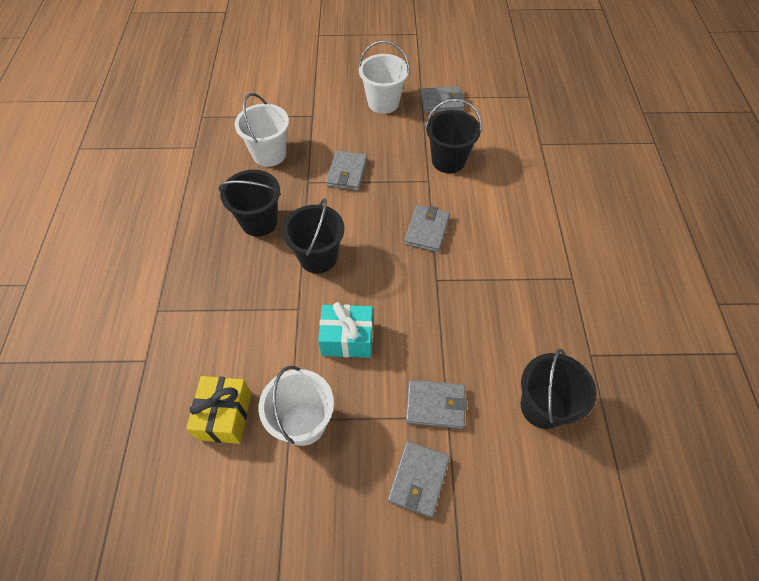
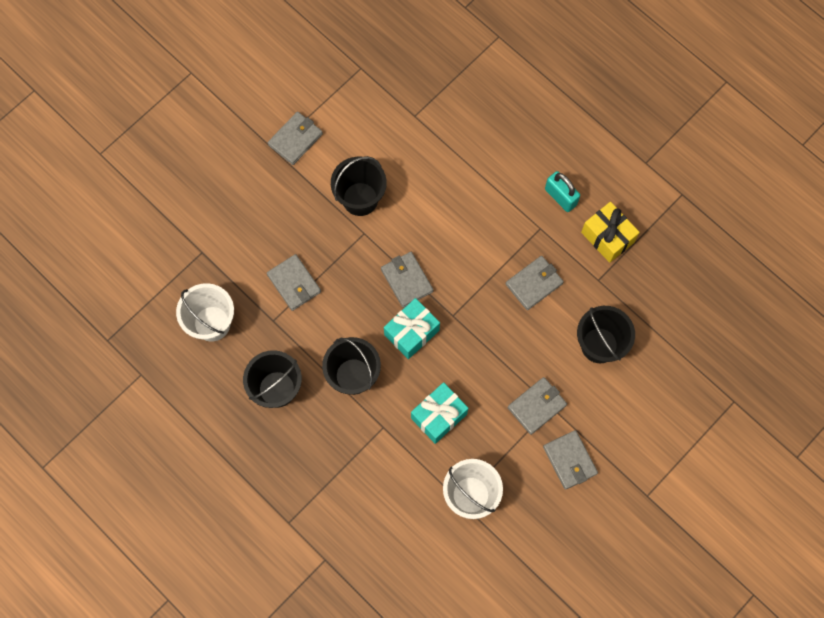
camera: 45 degrees left, 15 degrees up
(225, 415) = (418, 539): yellow gift -> yellow gift (607, 237)
(383, 103) = (247, 184): white bucket -> none
(392, 265) = (411, 332): none -> turquoise gift
(528, 311) = (534, 284): none -> grey wallet
(612, 270) = (560, 197): none -> turquoise padlock

